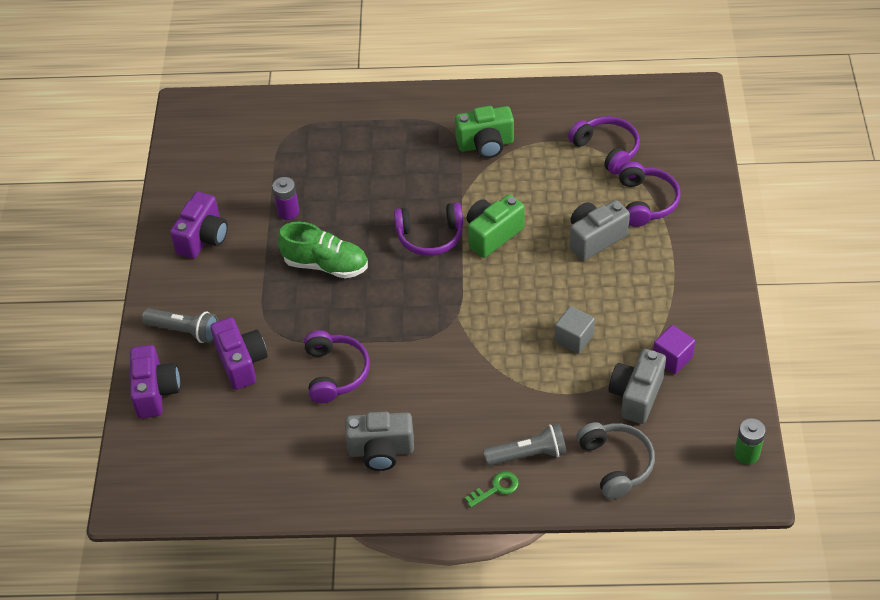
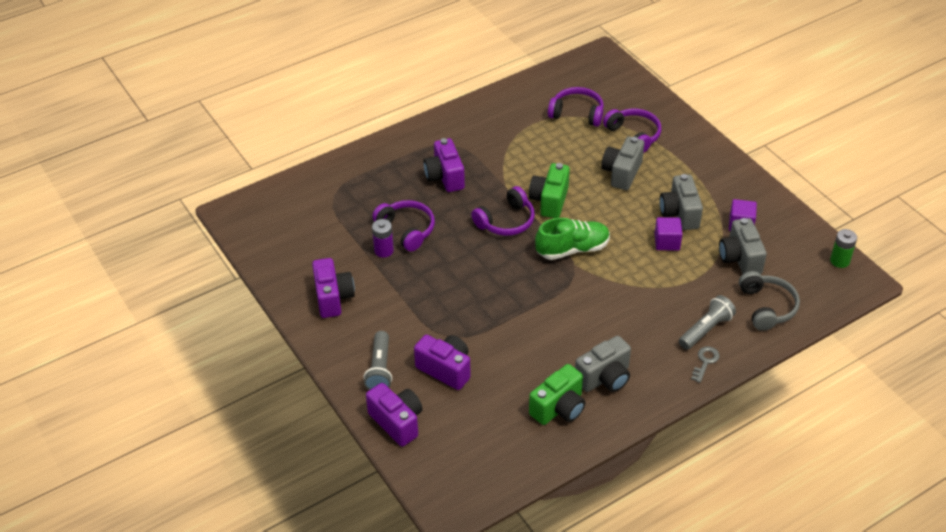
camera: 35 degrees left, 5 degrees down
(184, 331) = (380, 369): grey flashlight -> grey flashlight turned 105 degrees clockwise
(326, 265) = (447, 274): green shoe -> green shoe (572, 249)
(335, 372) = (522, 342): purple headphones -> purple headphones (406, 230)
(411, 160) = (445, 177): none -> purple camera
(486, 145) = (490, 144): green camera -> green camera (559, 408)
(496, 488) = (705, 362): green key -> grey key
(574, 338) = (667, 242): grey cube -> purple cube
(616, 313) = (680, 213): none -> grey camera
(616, 464) = (767, 307): grey headphones -> grey headphones turned 45 degrees clockwise

